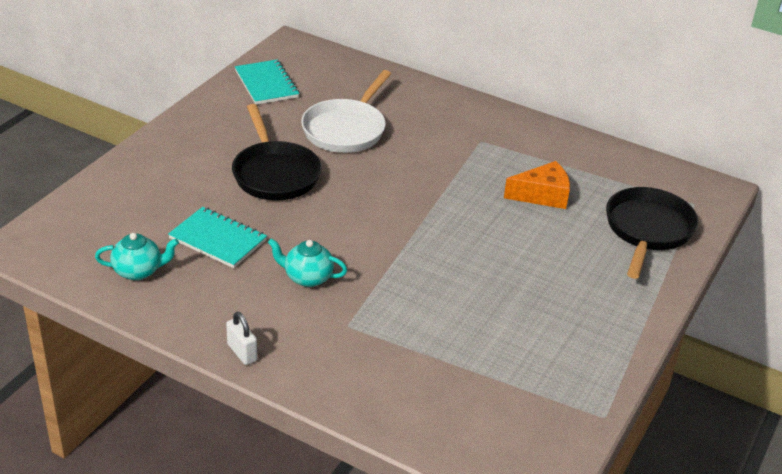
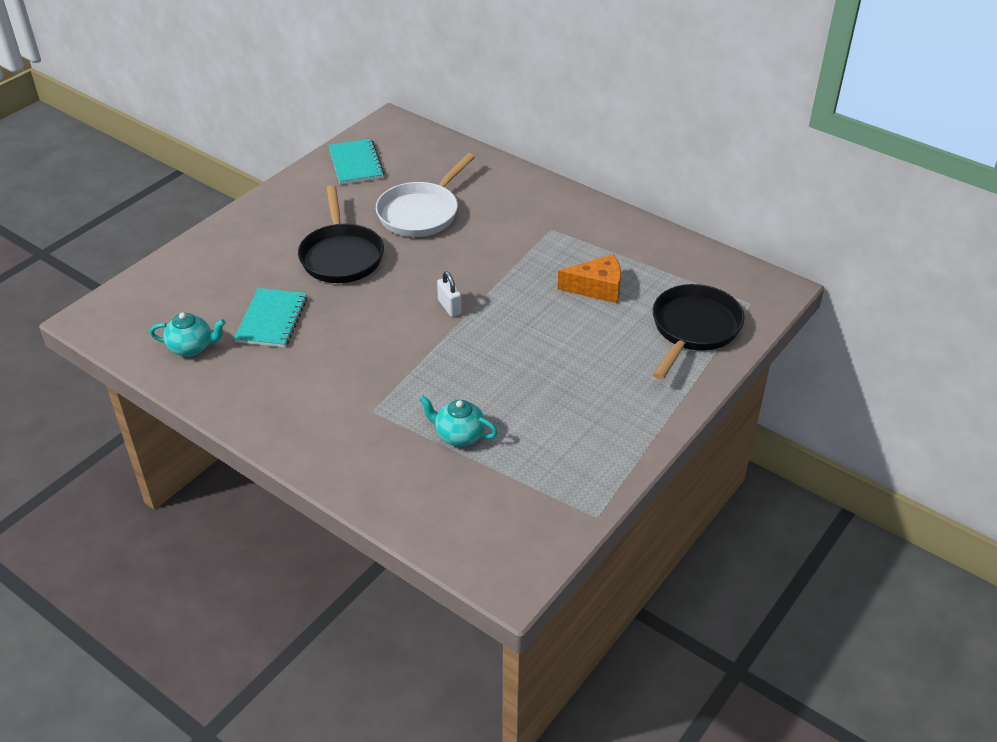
camera: 10 degrees right, 5 degrees up
(218, 239) = (272, 320): turquoise notebook -> turquoise notebook turned 60 degrees clockwise
(242, 352) = (267, 432): white padlock -> white padlock (449, 307)
(307, 277) = (346, 361): turquoise teapot -> turquoise teapot (459, 435)

